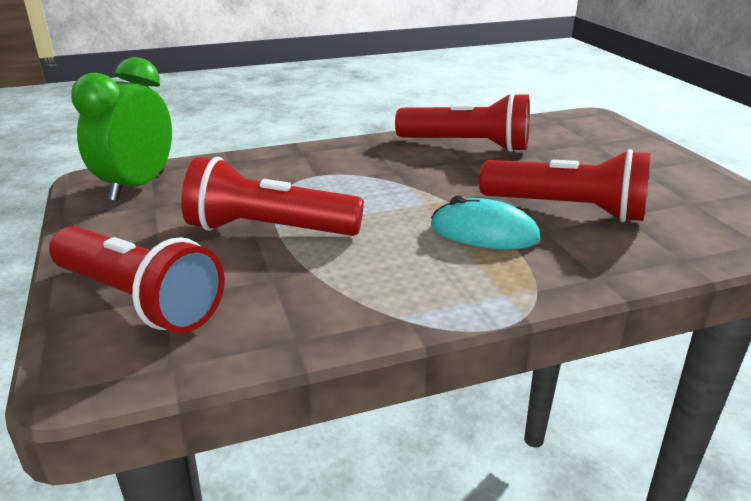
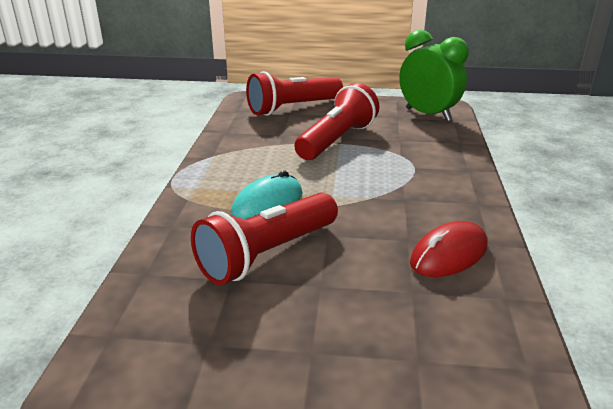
camera: 115 degrees right, 0 degrees up
(467, 145) = (449, 254): red flashlight -> red mouse

